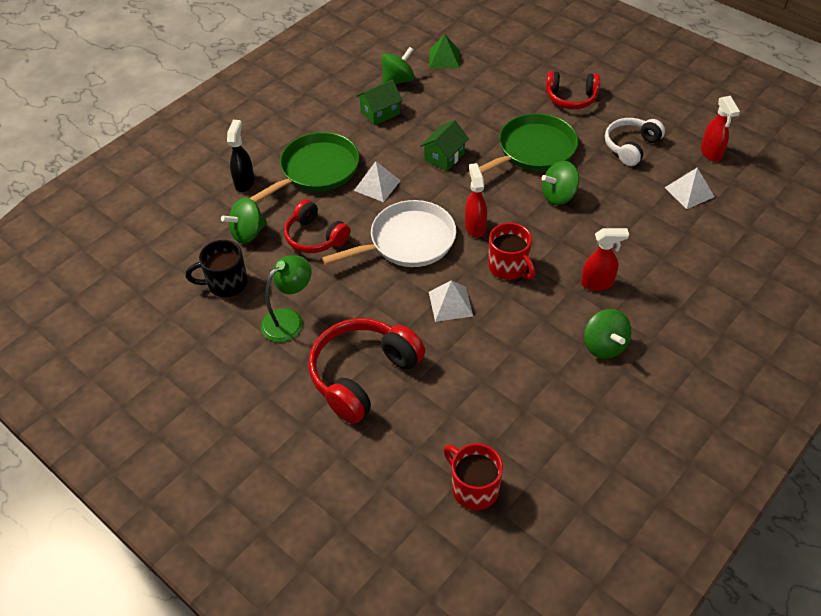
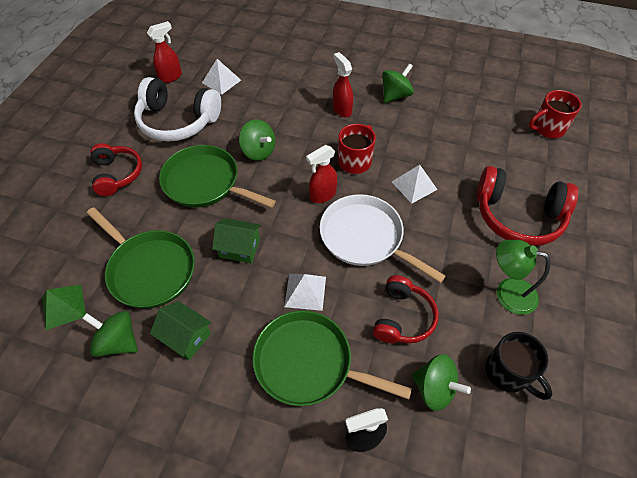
camera: 115 degrees left, 5 degrees up
(452, 103) = (150, 269): none -> green pan
(473, 488) = (547, 128): red mug -> red mug turned 45 degrees clockwise
(631, 146) = (178, 121): white headphones -> white headphones, size x1.56

